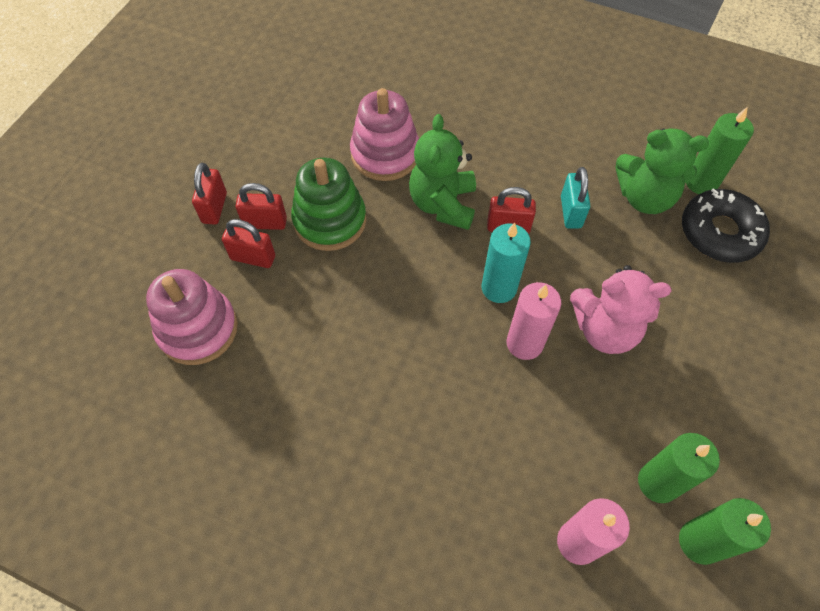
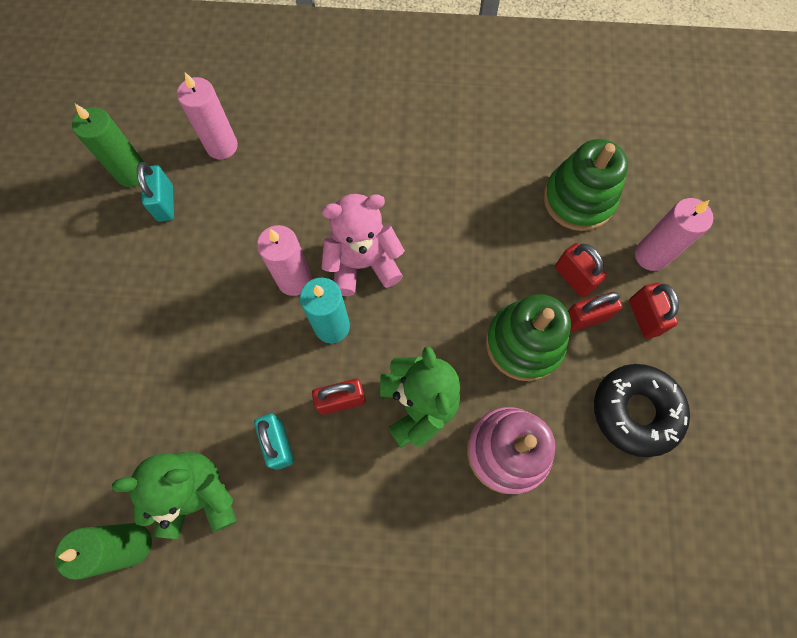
camera: 160 degrees right, 10 degrees up
(169, 254) = (651, 255): none -> pink candle
(198, 329) = (578, 199): pink stacking toy -> green stacking toy
(253, 258) = (573, 278): red padlock -> red padlock turned 60 degrees clockwise
(604, 329) = (223, 317): pink teddy bear -> pink teddy bear (363, 264)
(658, 482) = (165, 203): green candle -> turquoise padlock
(720, 232) = (111, 475): black donut -> black donut (635, 411)

